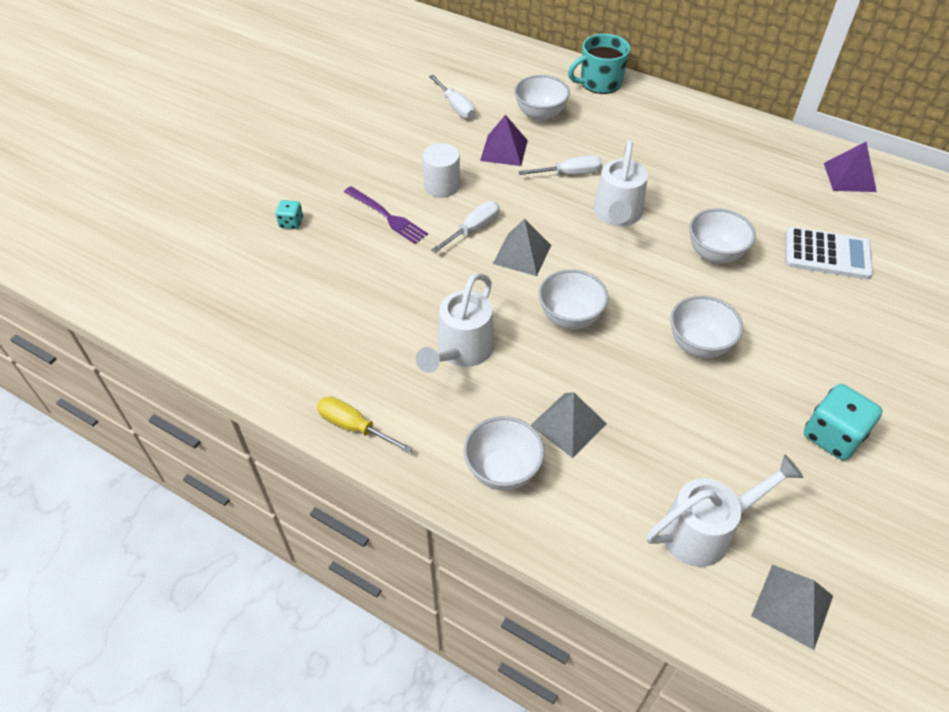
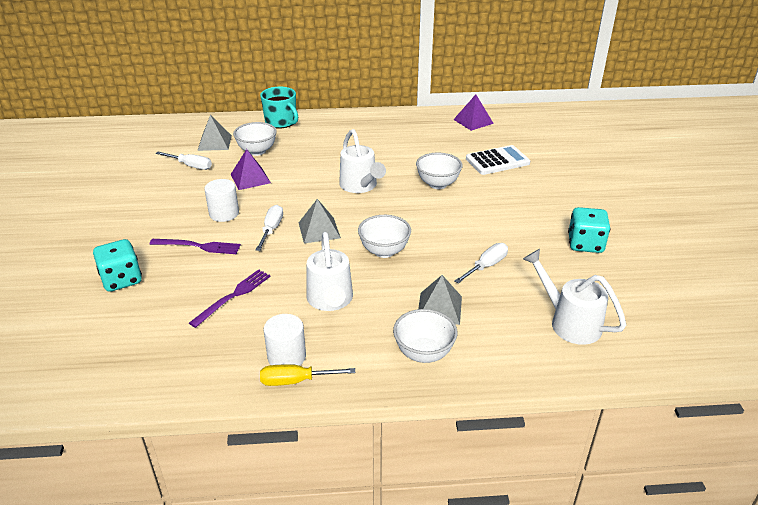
camera: 35 degrees left, 15 degrees down
(291, 223) = (121, 280): turquoise dice -> turquoise dice, size x1.89
(367, 394) = (286, 357): none -> white cylinder
(373, 295) = (233, 296): none -> purple fork
(569, 174) = (308, 176): white screwdriver -> white screwdriver (486, 266)
(599, 83) = (281, 122): turquoise mug -> turquoise mug turned 75 degrees counterclockwise
(698, 345) = (473, 232): white bowl -> none
(705, 530) = (569, 322): white watering can -> white watering can turned 75 degrees counterclockwise
(792, 606) = (647, 334): grey pyramid -> grey pyramid (214, 143)

